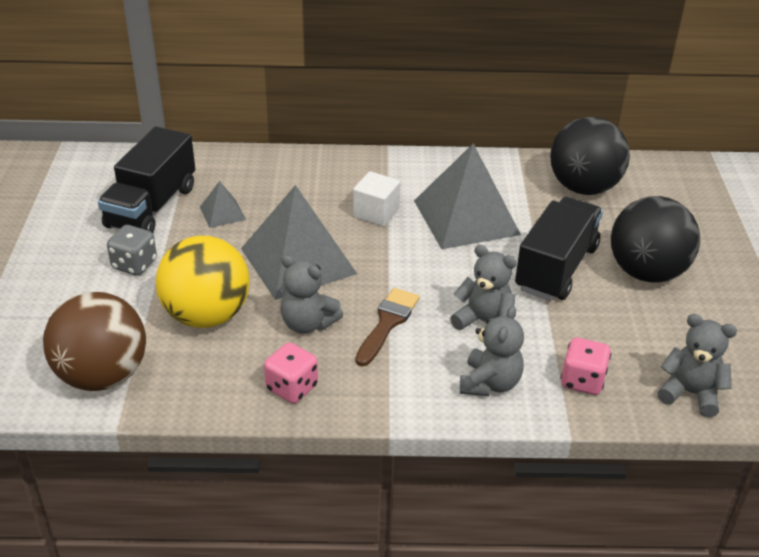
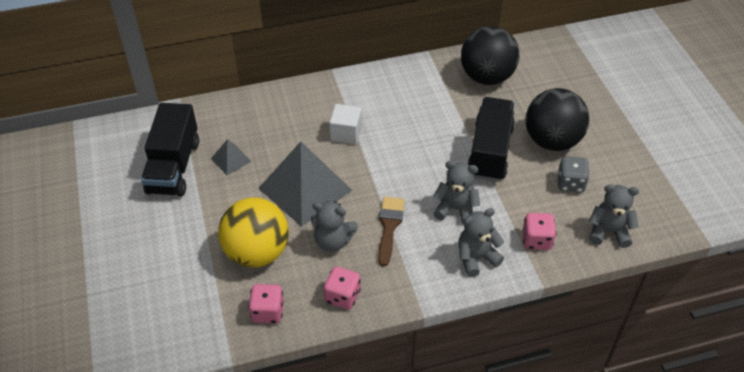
camera: 15 degrees left, 10 degrees up
(103, 375) = (202, 322): brown ball -> none
(134, 264) = (183, 221): grey dice -> grey dice (570, 183)
(188, 383) = (268, 312): none -> pink dice
(466, 217) = (412, 122): grey pyramid -> none
(490, 383) = (476, 258): grey teddy bear -> grey teddy bear turned 120 degrees counterclockwise

